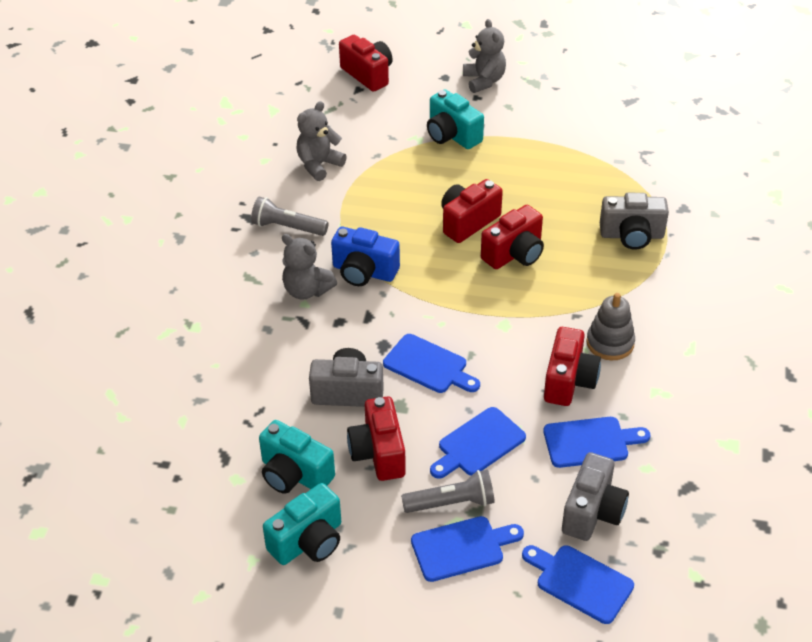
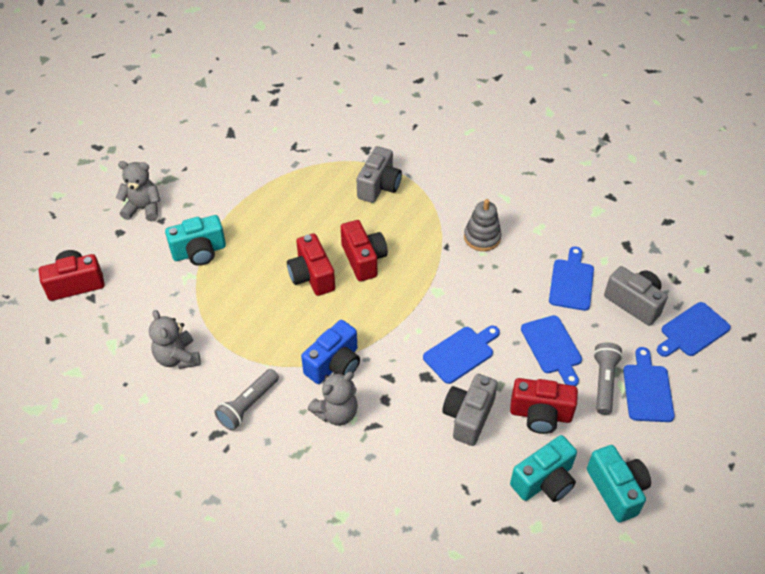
camera: 70 degrees left, 5 degrees up
(569, 381) = (510, 273): red camera -> none

